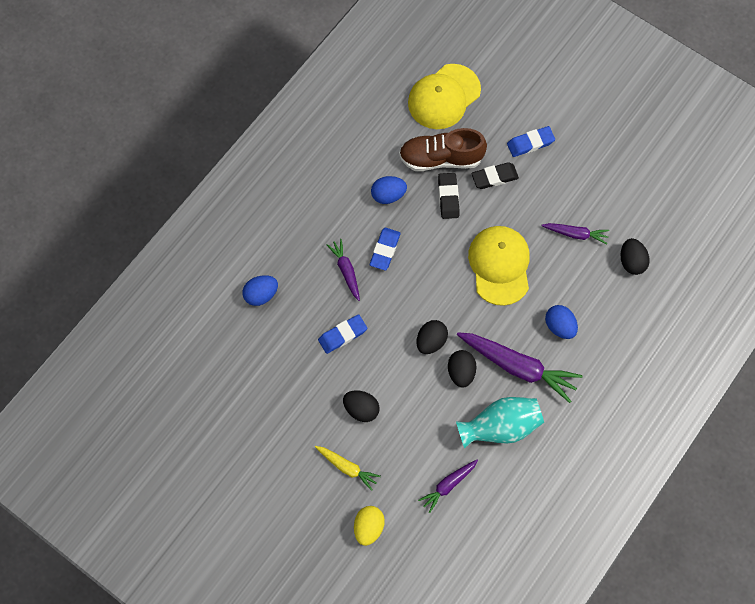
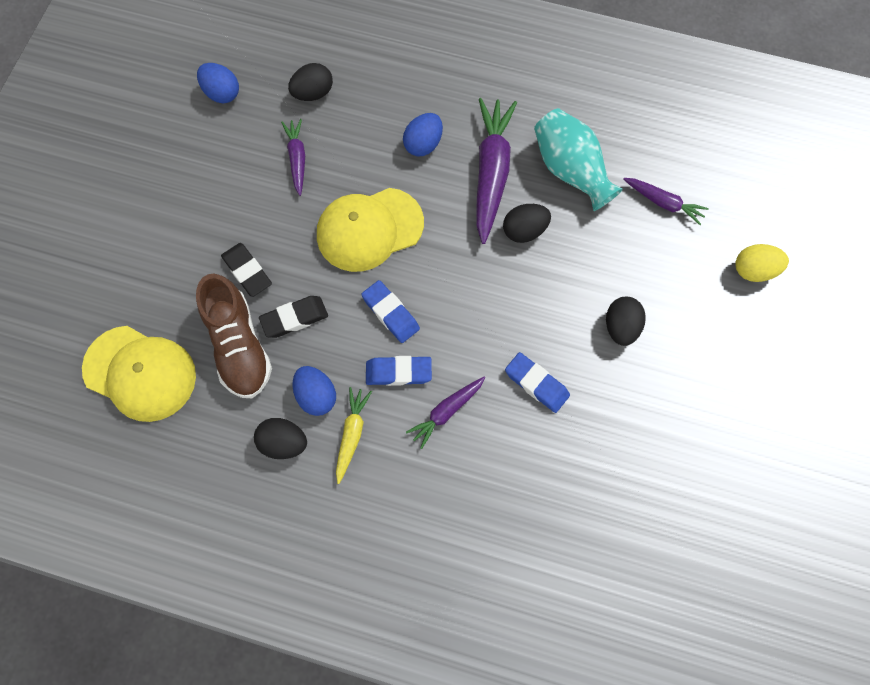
camera: 110 degrees left, 0 degrees up
(261, 294) = (524, 513): blue egg -> blue egg (222, 93)
(347, 467) = (698, 318): yellow carrot -> yellow carrot (352, 434)
(431, 341) = (500, 276): black egg -> black egg (283, 443)
(530, 143) = (184, 244): blue eraser -> blue eraser (390, 313)

